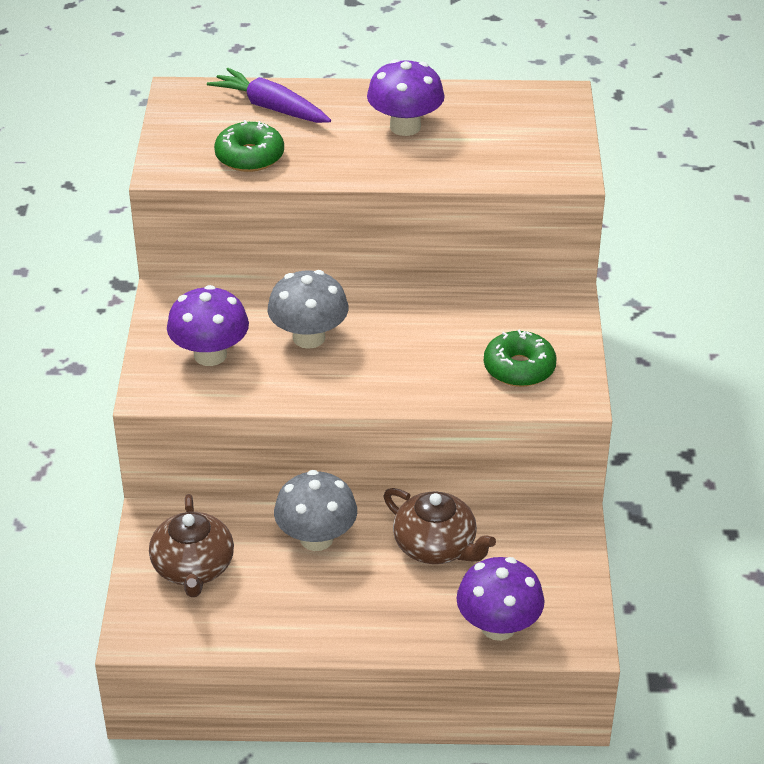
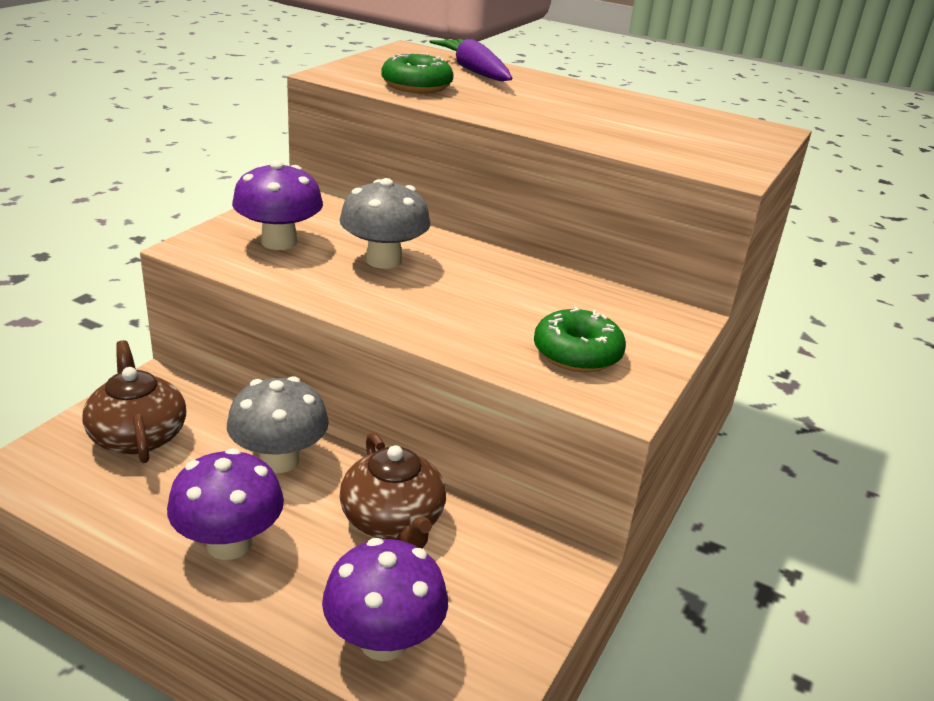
camera: 25 degrees right, 10 degrees down
(193, 568) = (138, 435): brown teapot -> brown teapot turned 135 degrees clockwise
(405, 127) = (585, 107): purple mushroom -> purple mushroom (229, 543)

